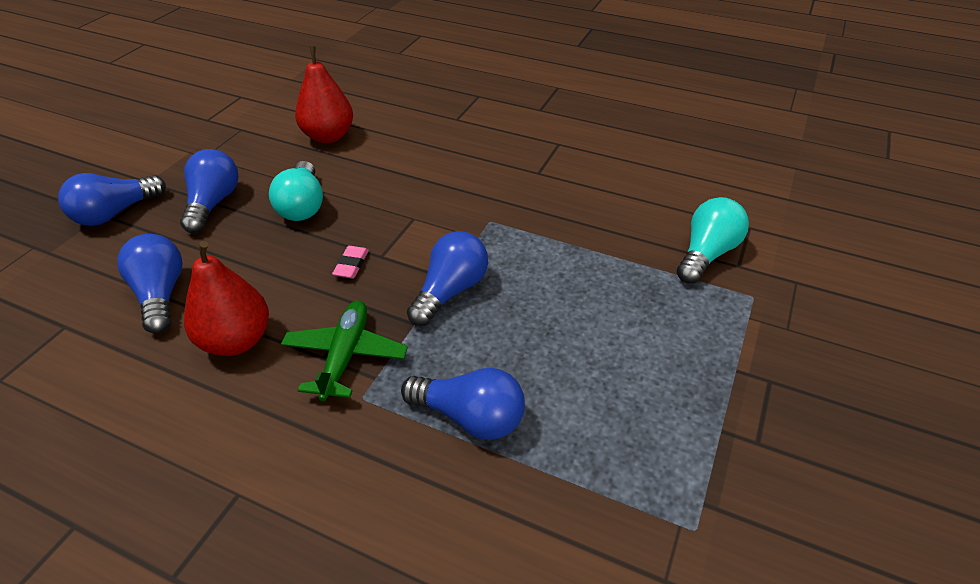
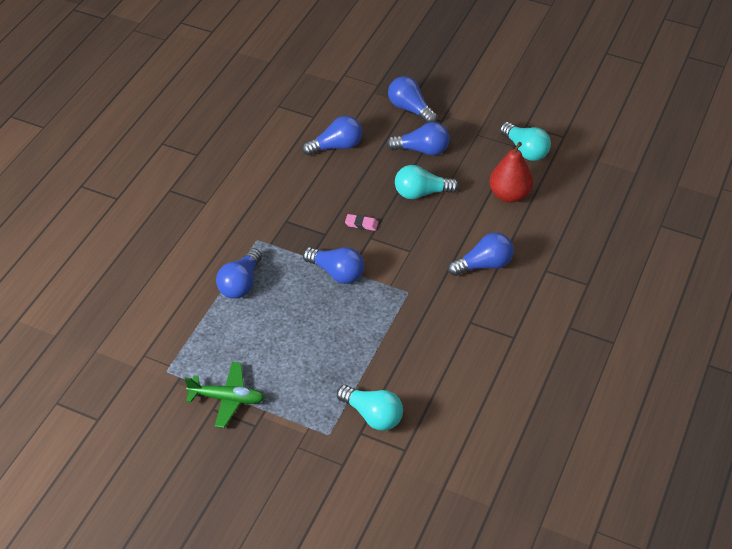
camera: 90 degrees right, 5 degrees up
(236, 341) = (299, 184): red pear -> none
(252, 122) = (525, 150): none -> turquoise light bulb
(345, 356) = (286, 229): green plane -> green plane (227, 398)
(445, 159) = (483, 265): none -> blue light bulb

